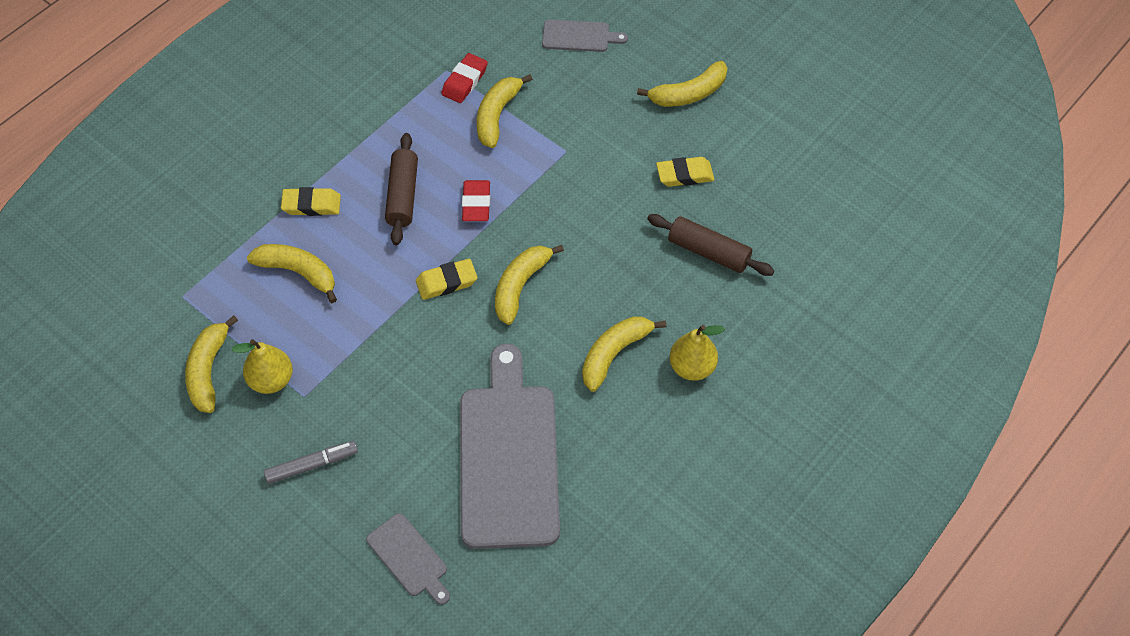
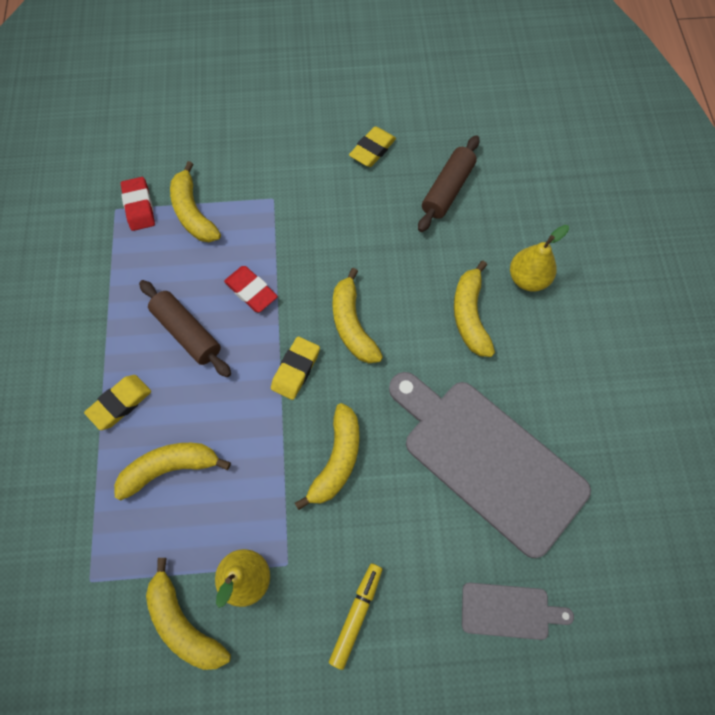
camera: 45 degrees left, 10 degrees up
(312, 465) = (356, 615): grey marker -> yellow marker
(579, 36) = (190, 109): grey cutting board -> none
(688, 93) = (312, 92): yellow banana -> yellow banana (337, 460)
(708, 252) = (447, 190): brown rolling pin -> brown rolling pin turned 45 degrees counterclockwise

